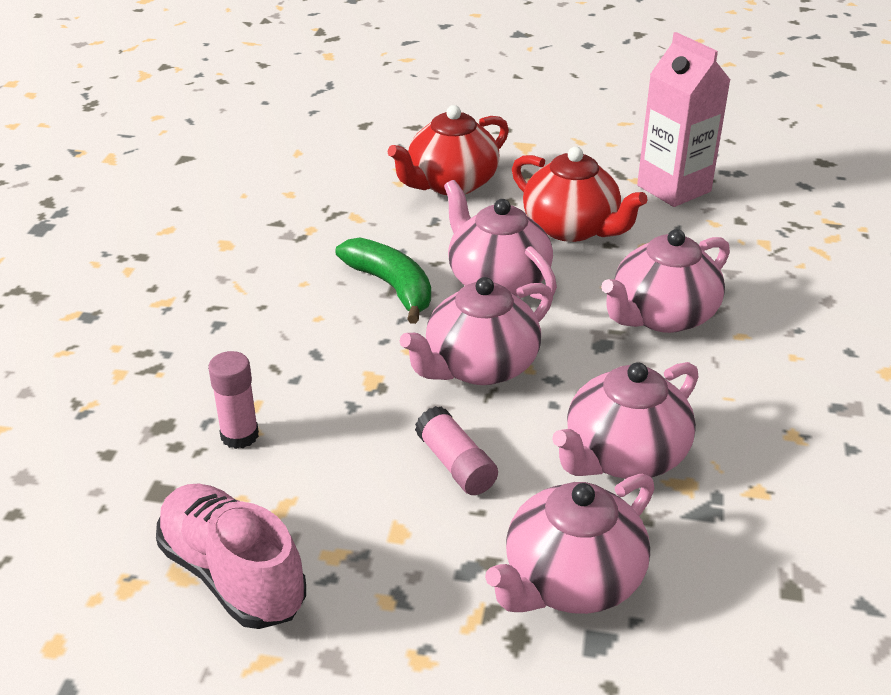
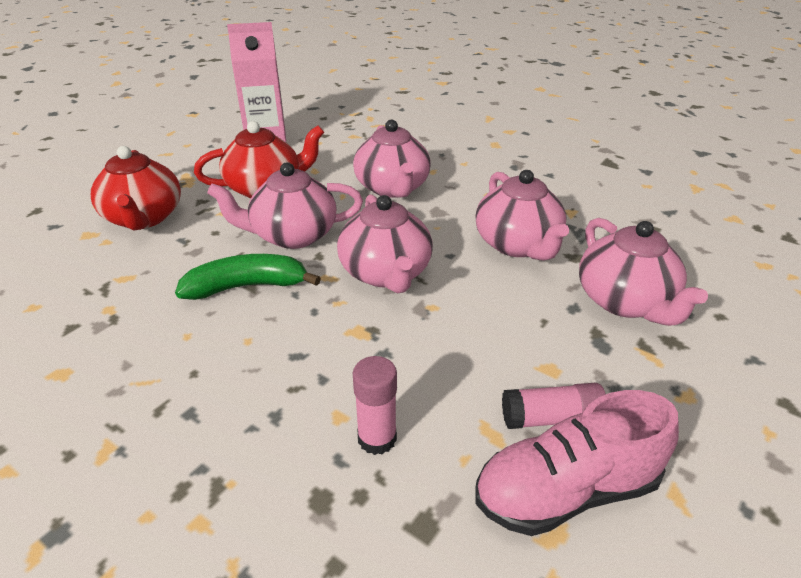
camera: 65 degrees left, 0 degrees up
(455, 464) = (488, 317): pink glue stick -> pink glue stick (551, 418)

